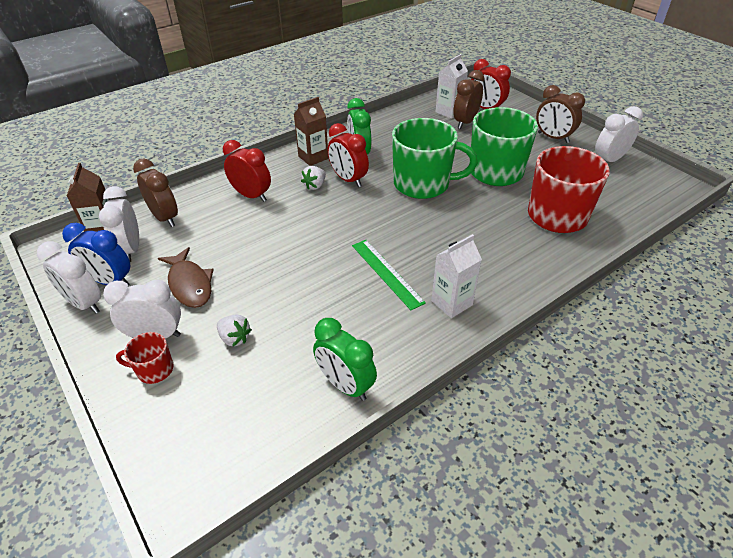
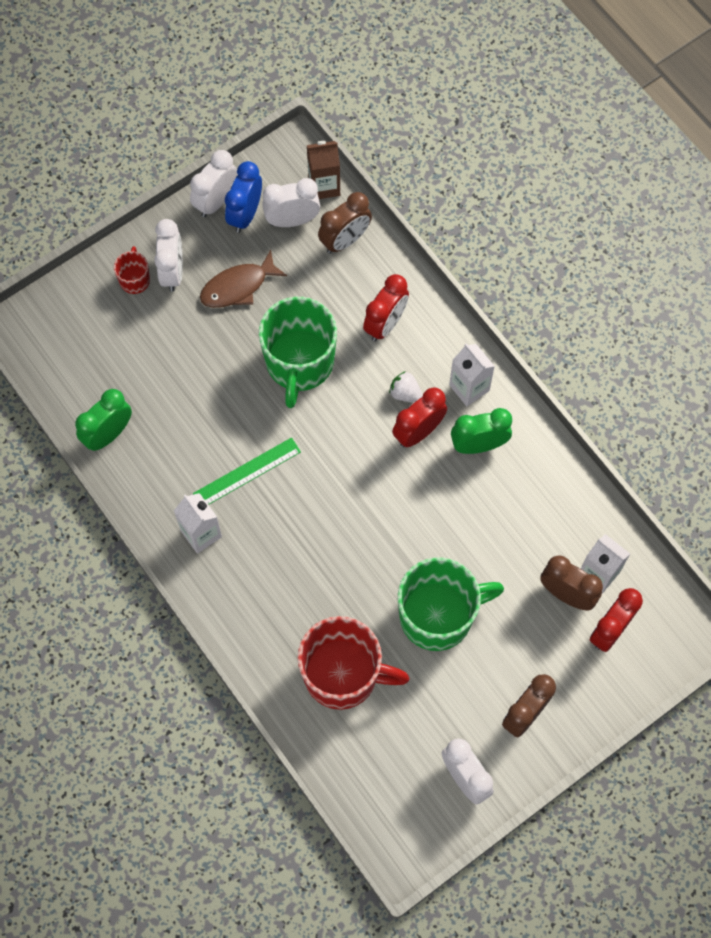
camera: 90 degrees right, 25 degrees up
(234, 338) = (166, 338): white strawberry -> none
(313, 157) = (469, 388): brown carton -> white carton
(423, 184) = (408, 521): green mug -> green mug (299, 363)

